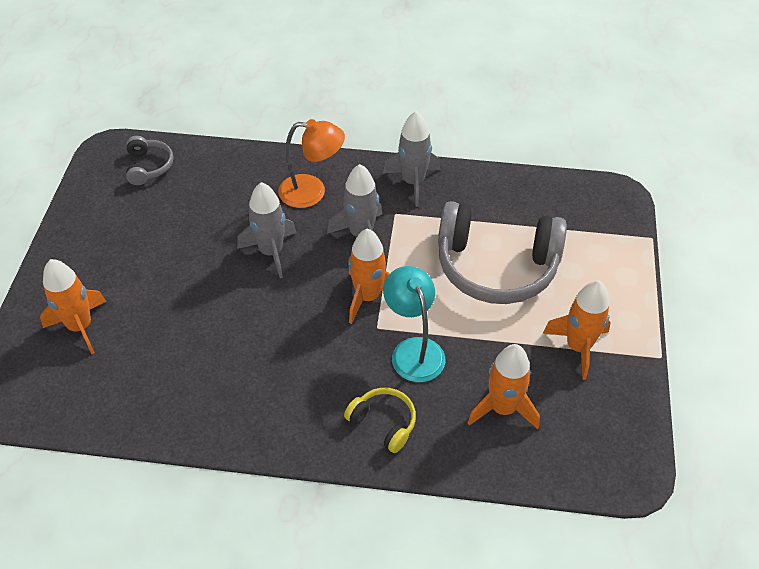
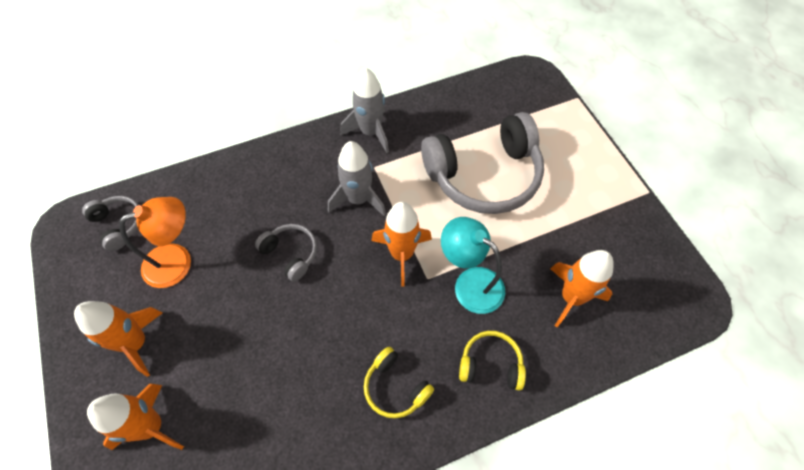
camera: 30 degrees left, 10 degrees up
(271, 252) = (291, 254): grey rocket -> grey headphones
(287, 397) = (395, 387): none -> yellow headphones
(312, 192) = (290, 180): orange lamp -> orange lamp (177, 261)
(578, 347) = (588, 214): orange rocket -> orange rocket (136, 343)

